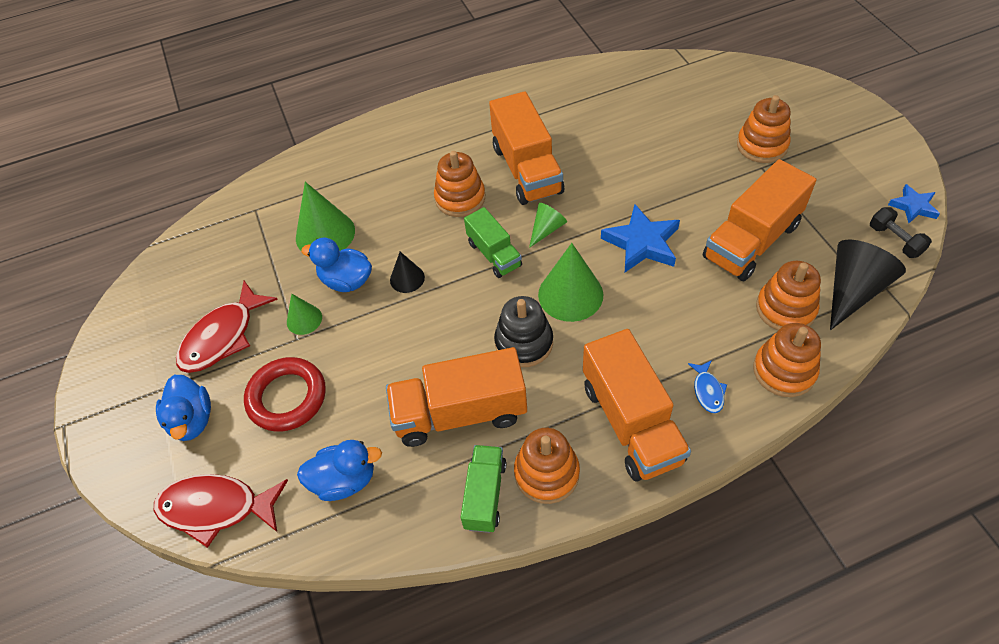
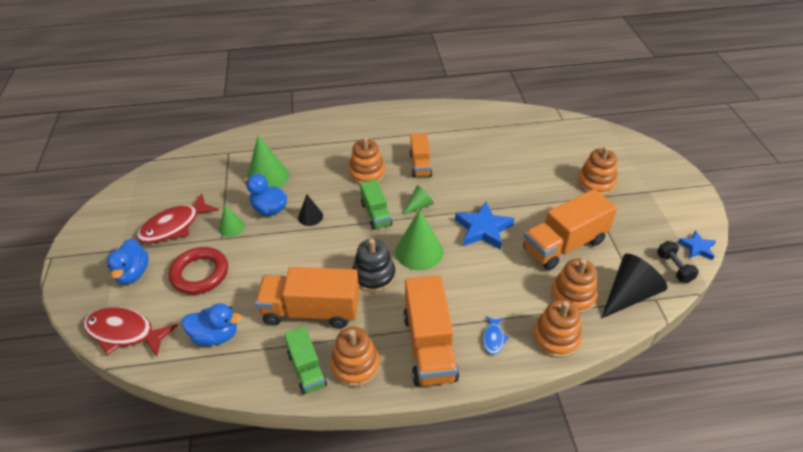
camera: 10 degrees right, 10 degrees down
(485, 495) = (307, 369): green truck -> green truck turned 135 degrees clockwise
(527, 170) = (420, 165): orange truck -> orange truck, size x0.59

